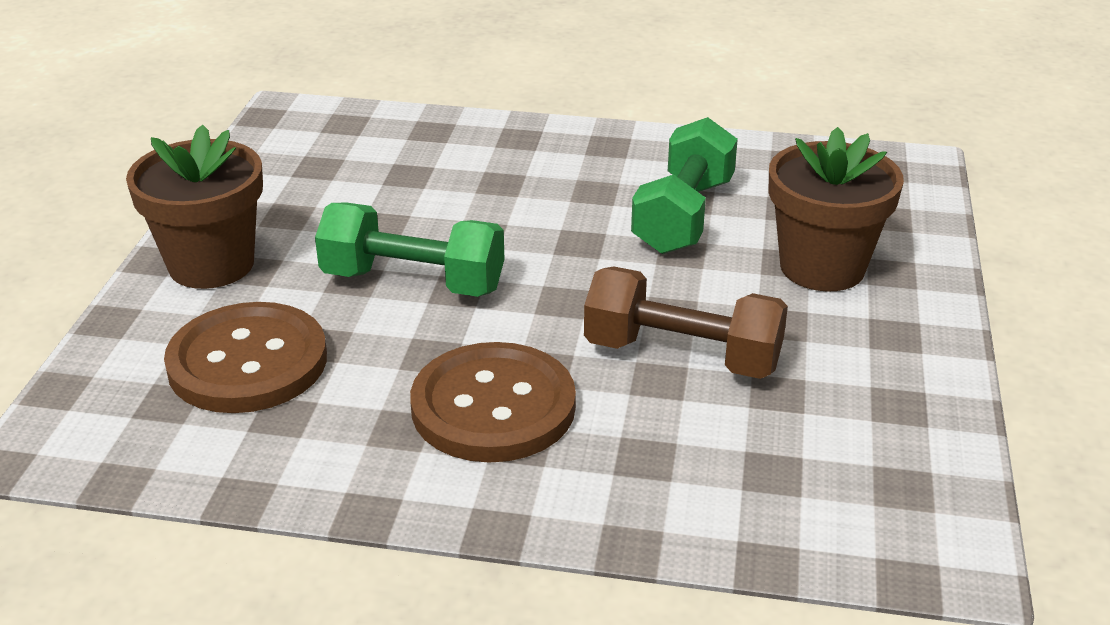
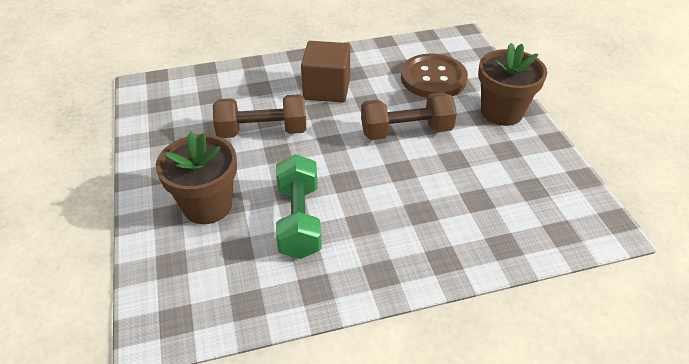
camera: 155 degrees right, 10 degrees up
(413, 282) = (406, 131): green dumbbell -> brown dumbbell
(493, 406) = (327, 89): brown button -> brown cube

